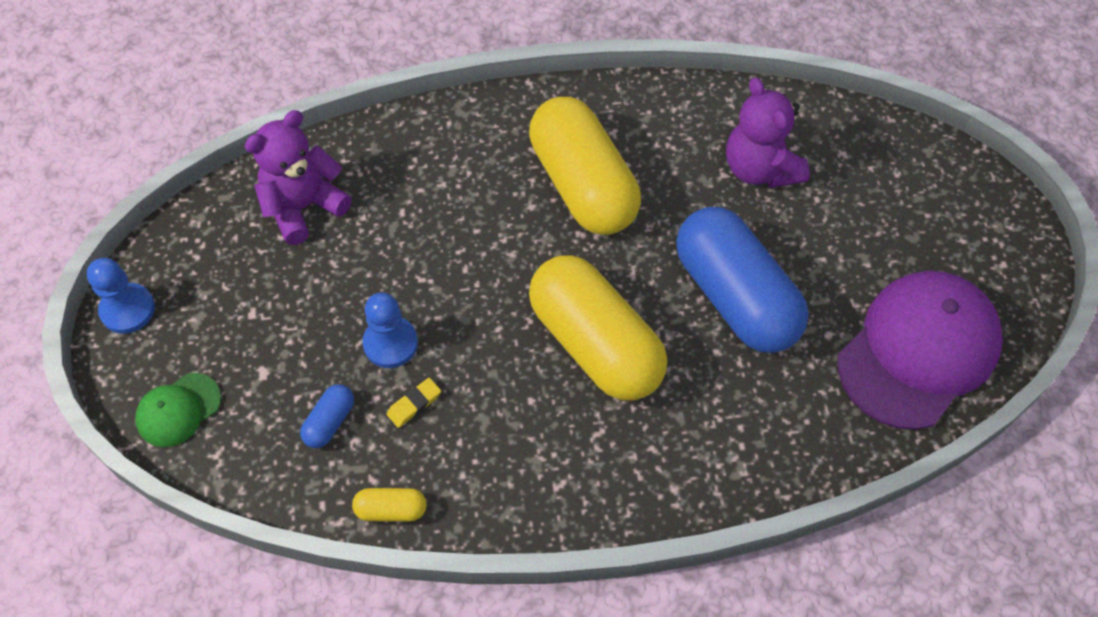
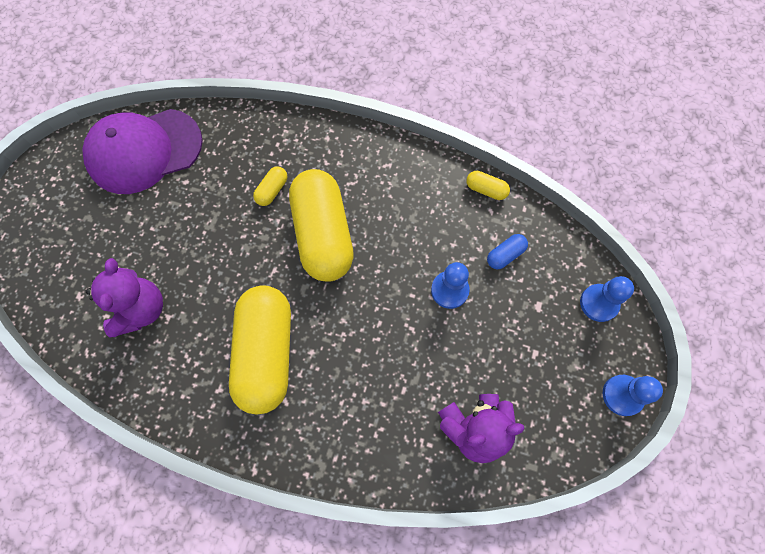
camera: 155 degrees left, 10 degrees up
(178, 410) = (599, 303): green cap -> blue pawn
(414, 404) = (450, 244): yellow eraser -> none
(702, 373) = (272, 190): none -> yellow capsule
(735, 296) = (221, 227): blue capsule -> none

